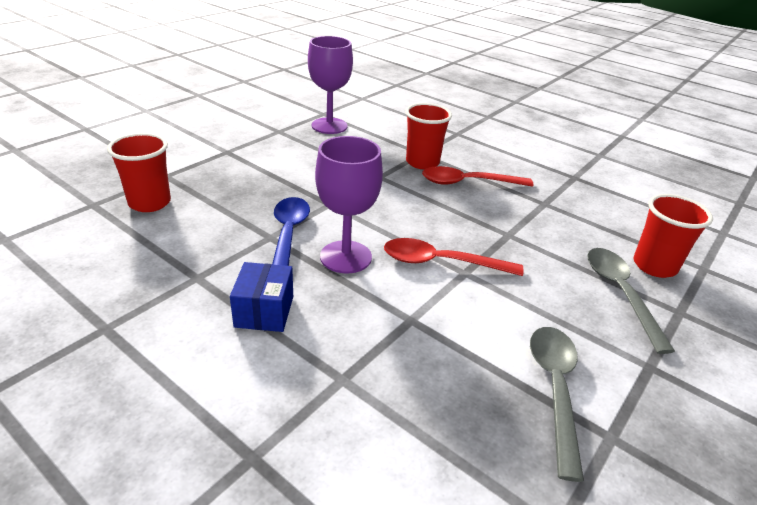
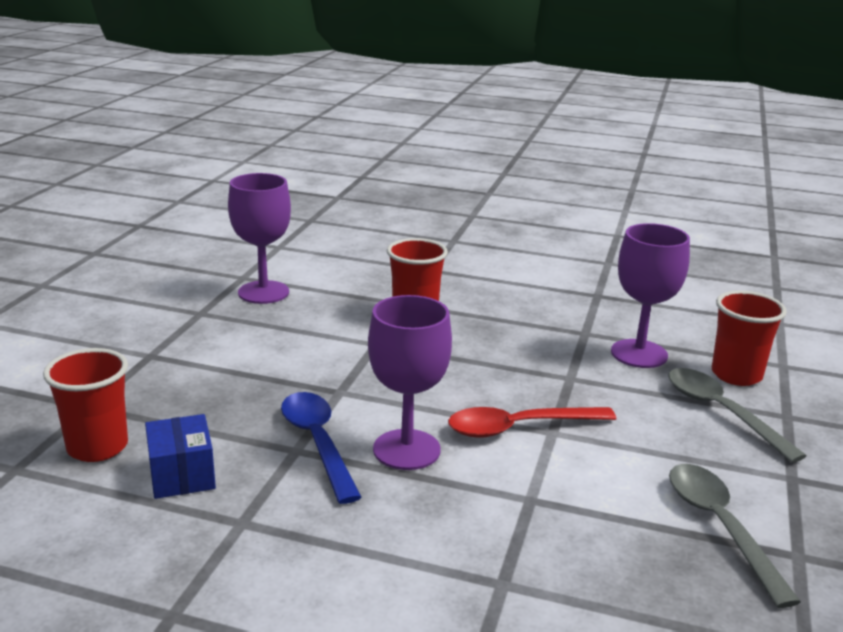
camera: 20 degrees left, 10 degrees down
(264, 311) = (358, 538): blue box -> blue box (182, 475)
(468, 183) = (485, 328): red spoon -> none
(579, 229) = (639, 354): none -> purple goblet

